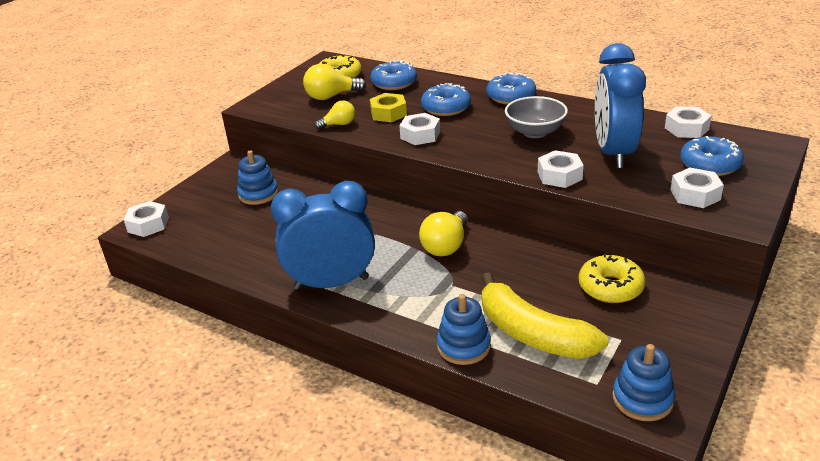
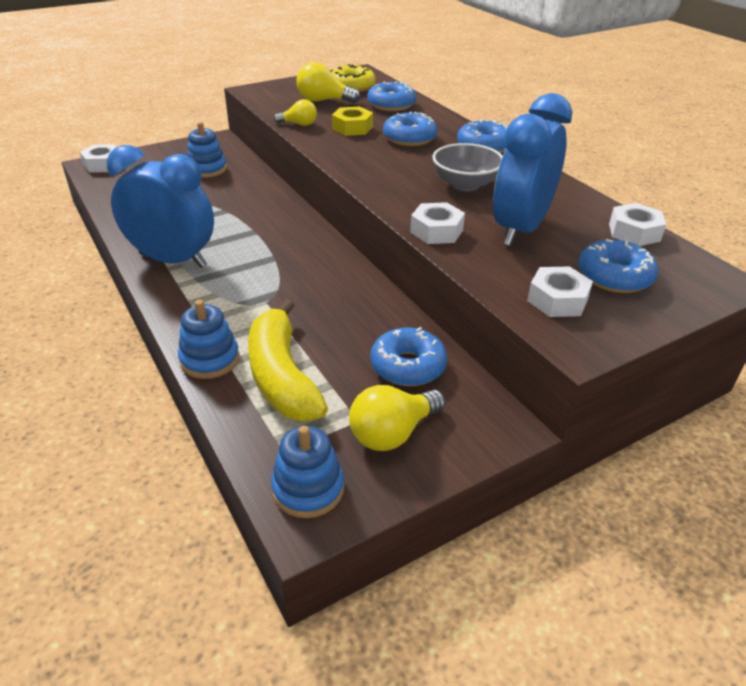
camera: 25 degrees right, 5 degrees up
(420, 135) = (355, 154): white nut -> none
(446, 246) = (302, 266): yellow light bulb -> yellow light bulb (392, 433)
(610, 287) = (408, 366): yellow donut -> blue donut

